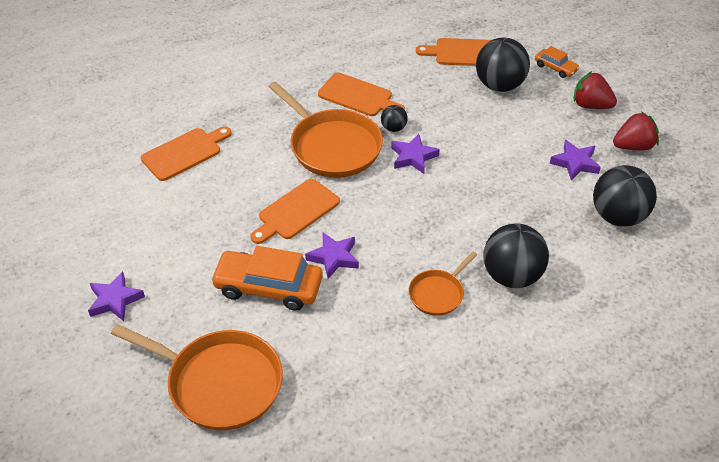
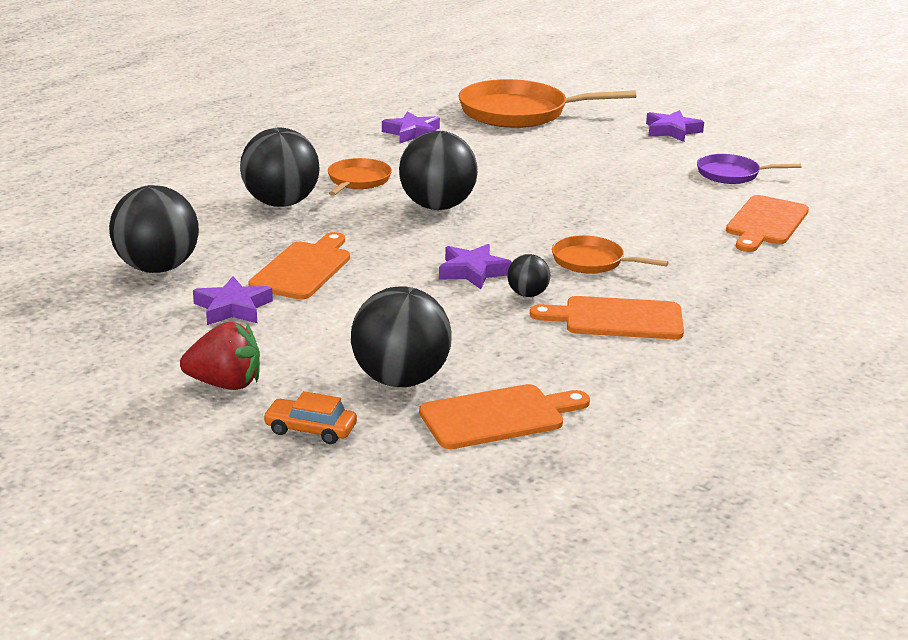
camera: 155 degrees right, 20 degrees down
(141, 217) = (731, 174): none -> purple pan
(268, 287) = (538, 158): orange car -> none
(296, 211) = (570, 204): orange cutting board -> orange cutting board (303, 269)
(332, 146) = (591, 261): orange pan -> orange pan, size x0.53
(333, 257) = (492, 183): purple star -> purple star (412, 133)
(394, 237) = (437, 206): none -> black ball
(633, 146) = (141, 344): red strawberry -> none

